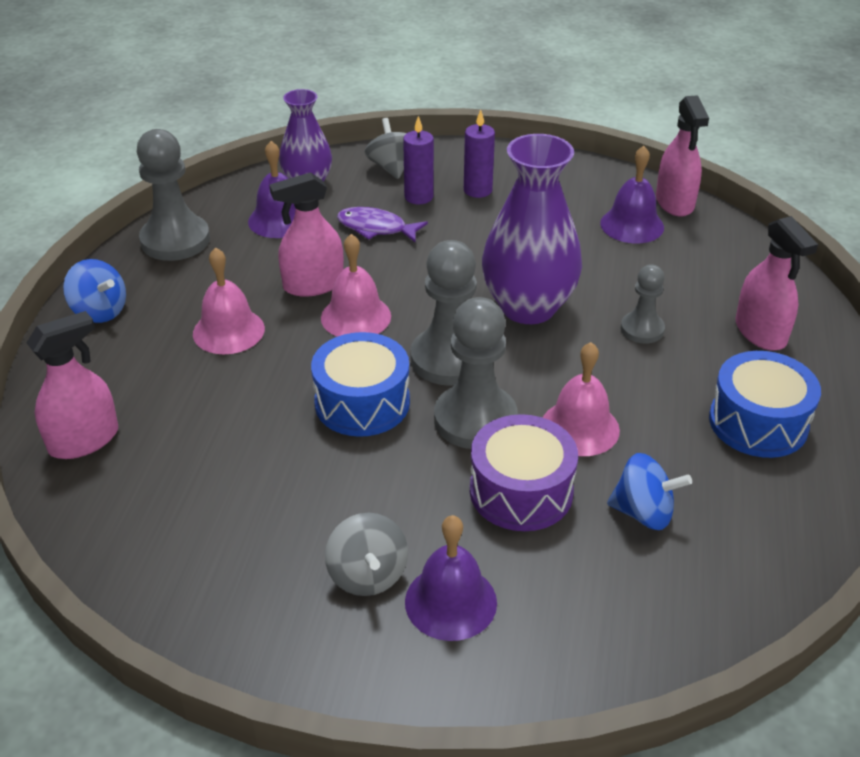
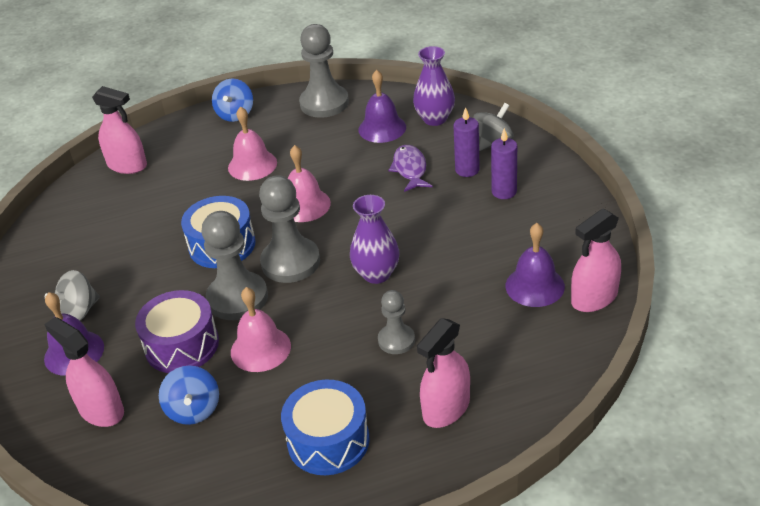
camera: 65 degrees right, 0 degrees up
(313, 284) = (324, 173): pink spray bottle -> pink spray bottle (101, 410)
(528, 307) = (376, 274): purple vase -> purple vase, size x0.62

